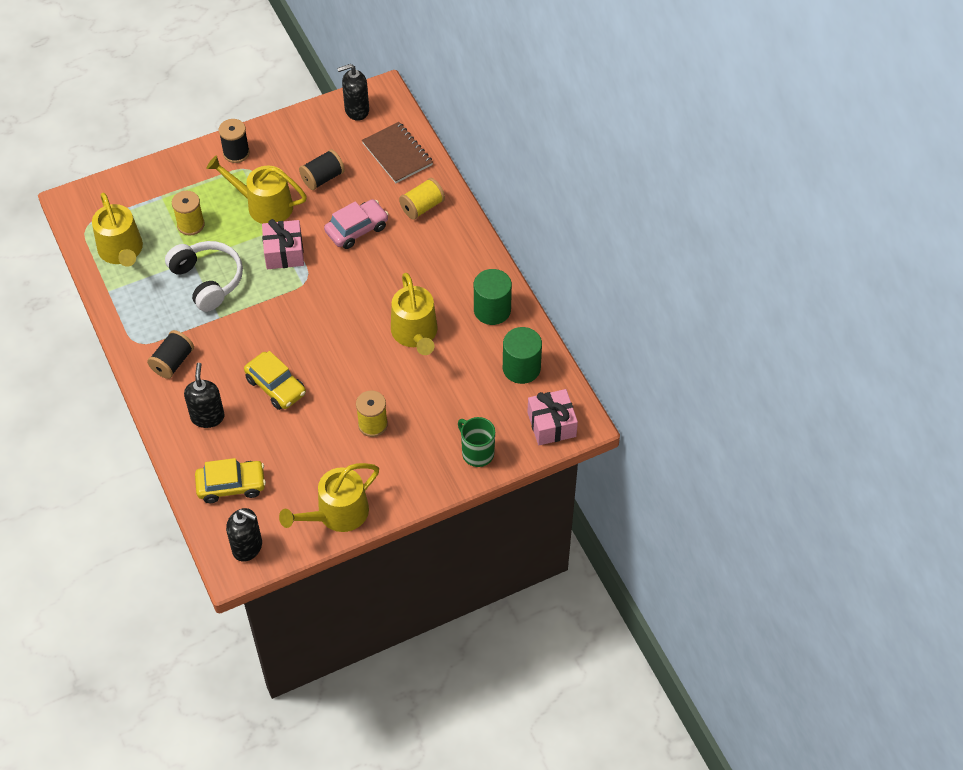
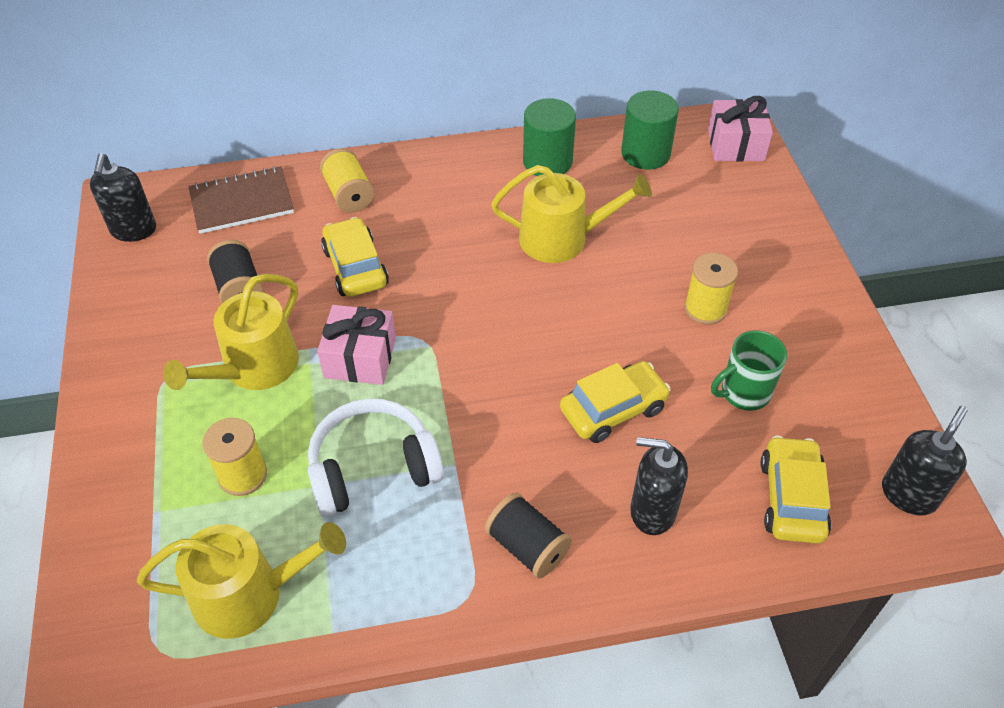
camera: 75 degrees left, 5 degrees down
(236, 153) = (124, 387): black spool -> none
(337, 514) = (853, 373): yellow watering can -> none
(357, 229) = (355, 267): pink car -> yellow car
(477, 453) = (768, 215): green mug -> green mug (744, 392)

